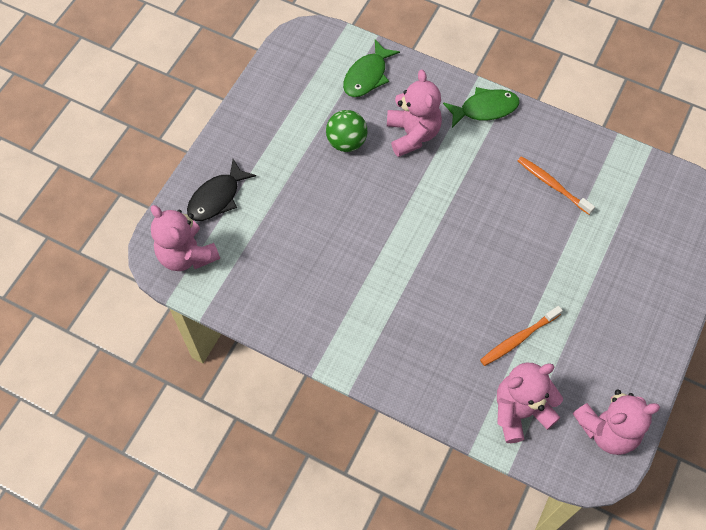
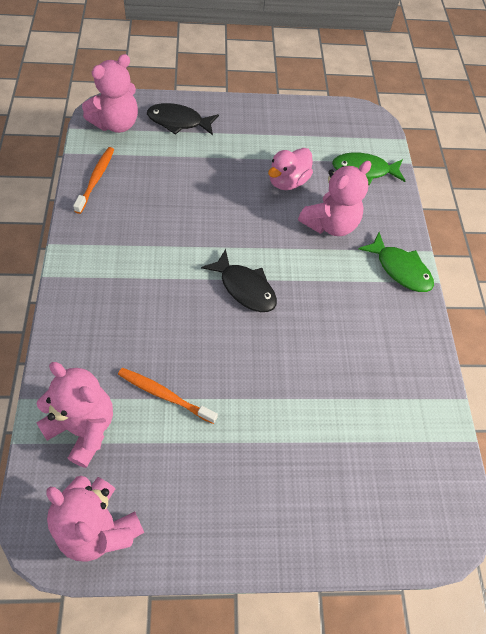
camera: 55 degrees right, 5 degrees down
(187, 255) = (116, 124): pink teddy bear -> pink teddy bear turned 150 degrees counterclockwise
(346, 142) = (288, 181): green ball -> pink duck
(445, 233) = (245, 288): none -> black fish
(552, 185) = (358, 359): orange toothbrush -> orange toothbrush (96, 179)

